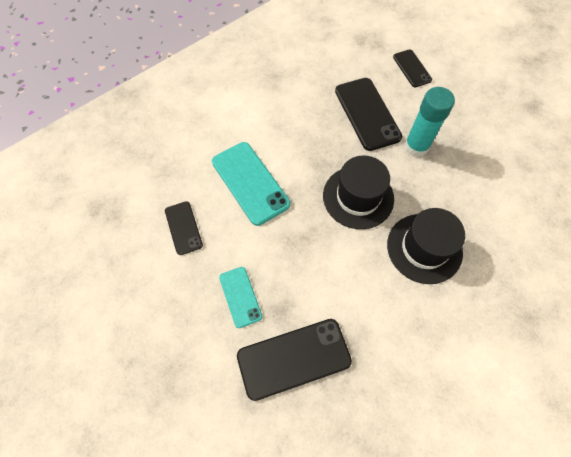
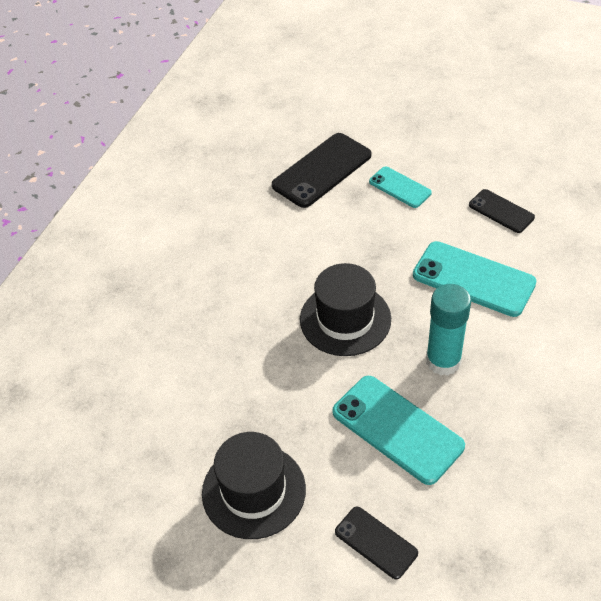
camera: 155 degrees right, 15 degrees down
(367, 114) = (397, 429): black phone -> turquoise phone
(416, 146) = (308, 413): turquoise glue stick -> turquoise glue stick (443, 361)
(424, 248) = (246, 301): black hat -> black hat (253, 491)

